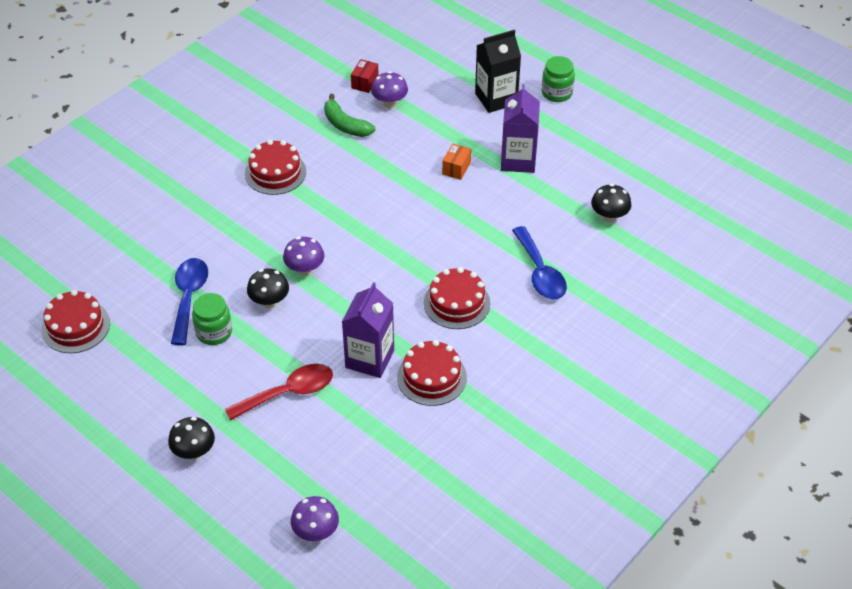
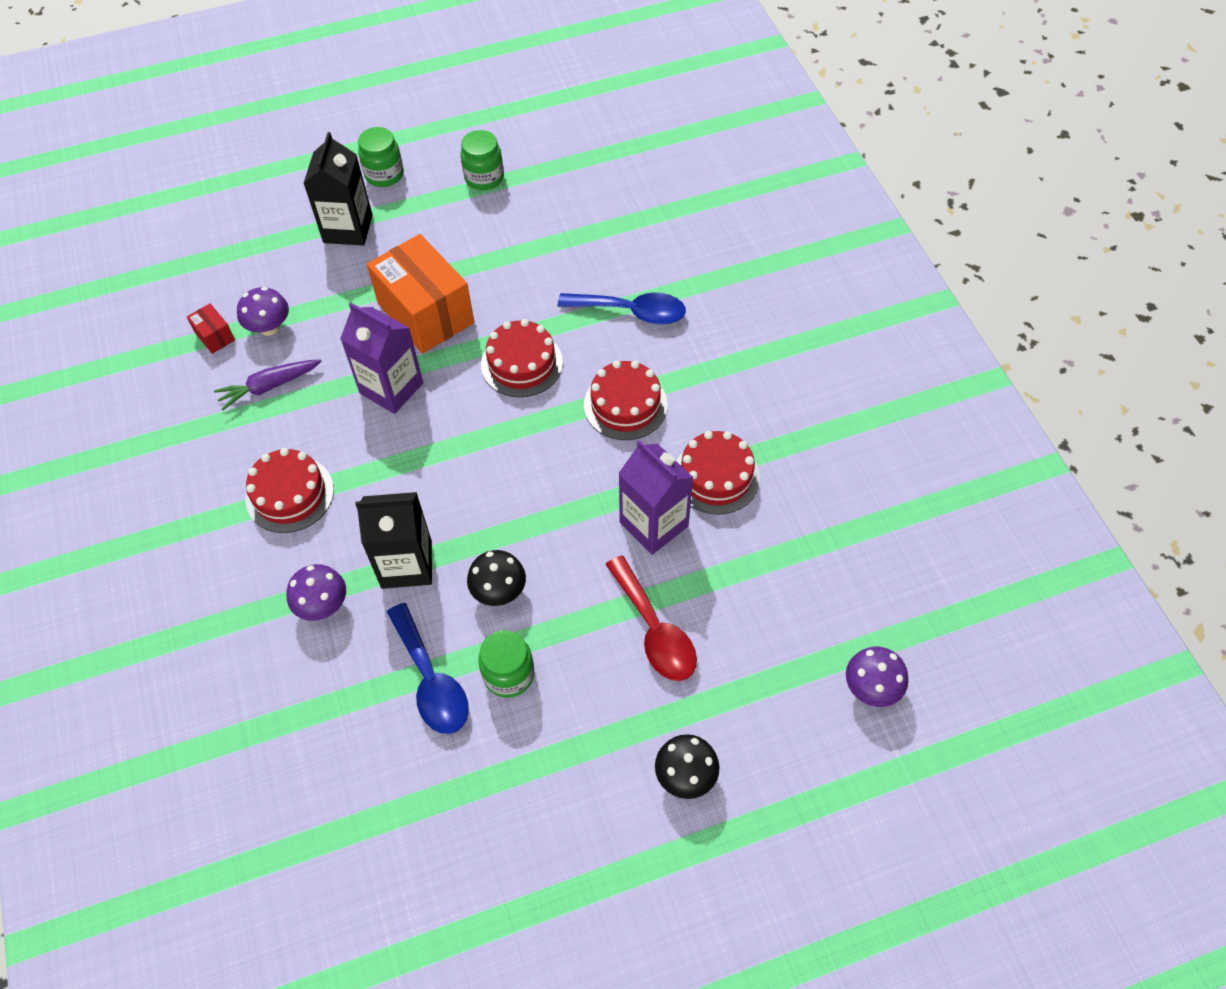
camera: 60 degrees left, 10 degrees up
(76, 326) = (387, 845): red cake -> red cake (521, 363)
(189, 297) = (431, 681): blue spoon -> blue spoon turned 150 degrees counterclockwise
(261, 249) = (406, 564): none -> black carton
(288, 393) = (654, 630): red spoon -> red spoon turned 150 degrees clockwise
(305, 269) = (473, 531): purple mushroom -> purple mushroom (323, 605)
(345, 125) = (269, 387): green banana -> purple carrot
(456, 168) = (426, 313): orange box -> orange box, size x2.37
(518, 160) = (457, 254): purple carton -> purple carton (391, 388)
(597, 142) = (484, 178): none -> green jar
(609, 216) = (594, 219): black mushroom -> none

